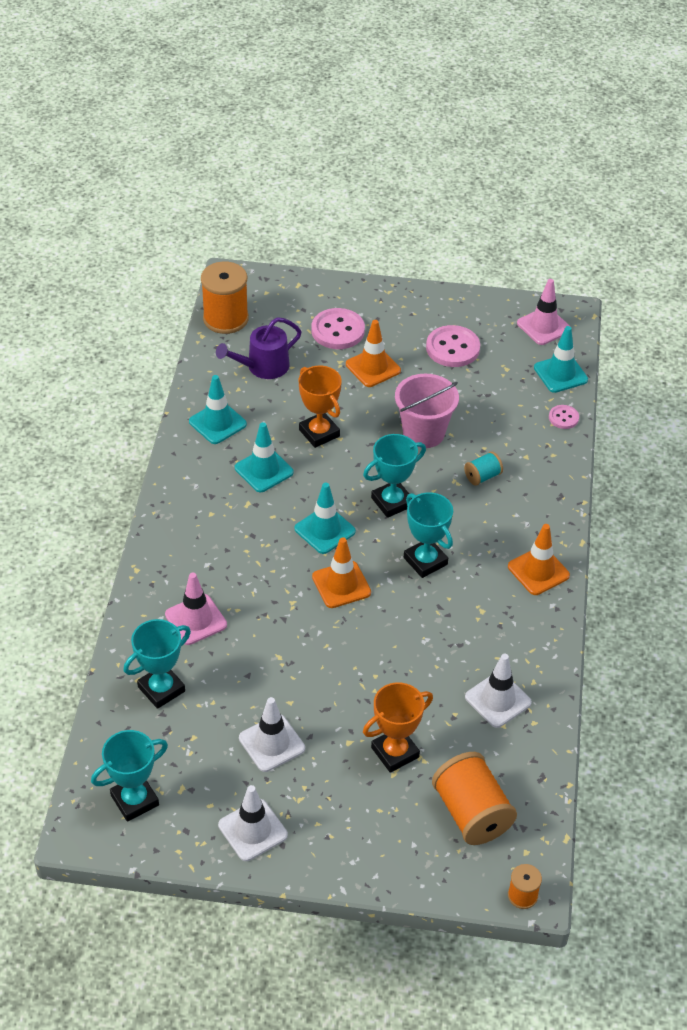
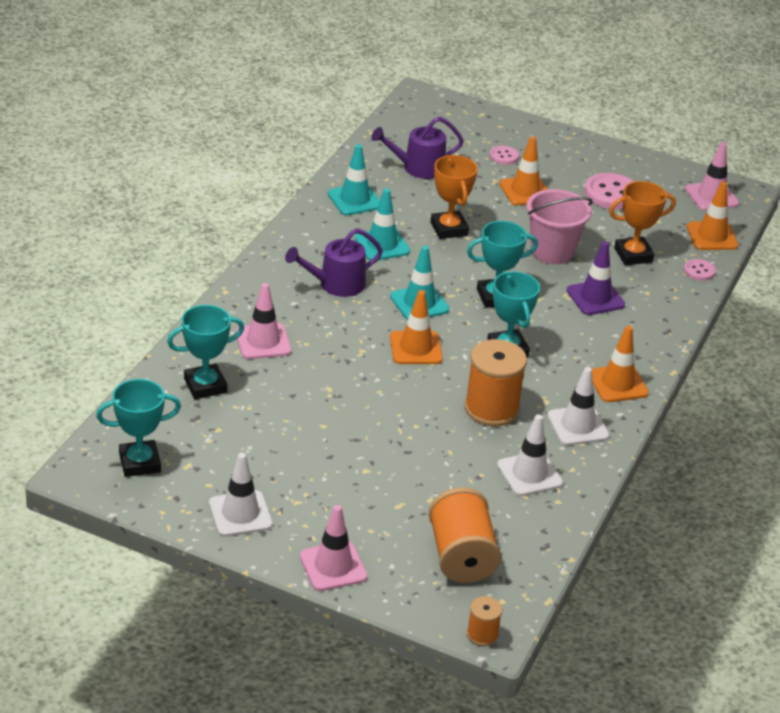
camera: 15 degrees right, 10 degrees down
(225, 319) = (399, 124): orange spool -> orange spool (491, 409)
(239, 530) = (336, 284): none -> purple watering can
(272, 743) = (290, 452): white traffic cone -> white traffic cone (577, 426)
(338, 330) = (504, 156): pink button -> pink button, size x0.54
(361, 863) = (333, 566): none -> pink traffic cone
(395, 752) = (407, 489): orange trophy -> orange trophy (633, 255)
(482, 476) = (595, 298): turquoise spool -> purple traffic cone
(560, 374) = (712, 236): turquoise traffic cone -> orange traffic cone

